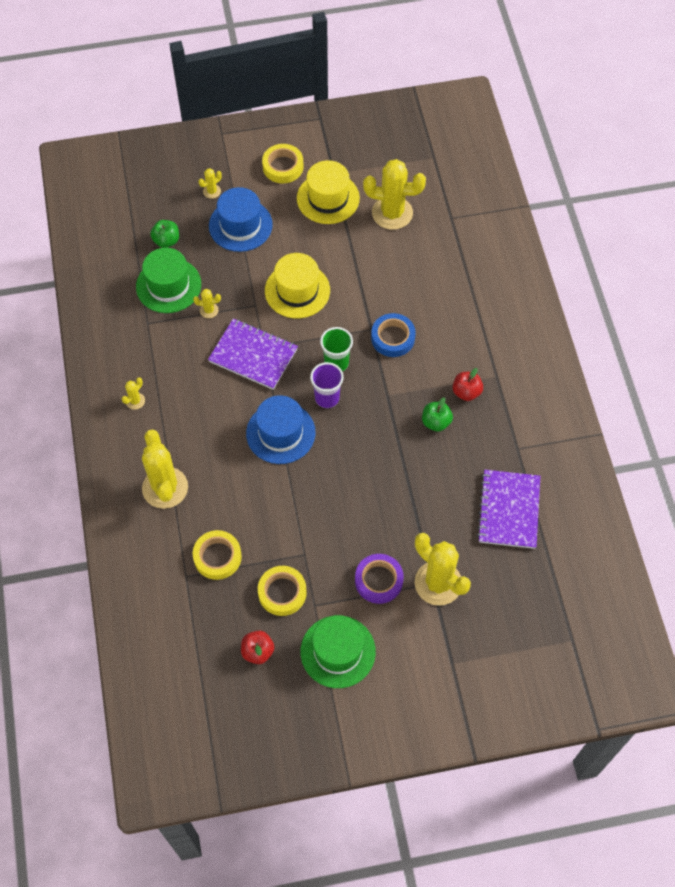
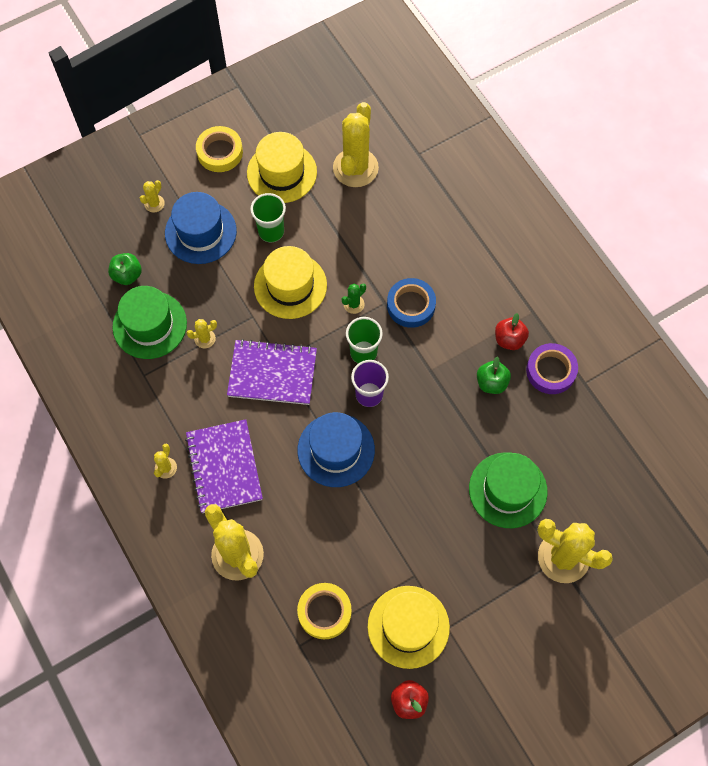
camera: 20 degrees left, 5 degrees up
(282, 592) = (408, 626): yellow tape -> yellow hat
(299, 242) = (271, 231): none -> green cup
(338, 651) = (491, 670): green hat -> green hat (508, 490)
(344, 322) = (354, 304): none -> green cactus
(379, 580) = (502, 577): purple tape -> purple tape (551, 371)
(392, 213) = (355, 168): yellow cactus -> yellow cactus turned 60 degrees counterclockwise
(509, 510) = (602, 453): purple notebook -> purple notebook (224, 467)

